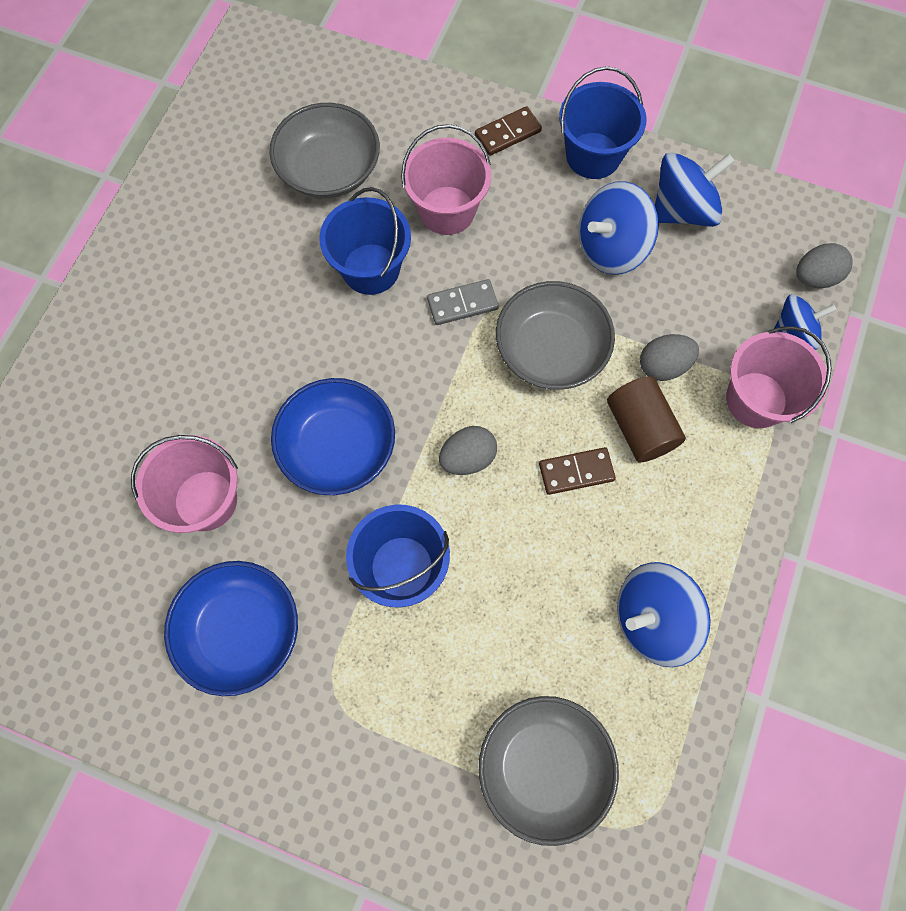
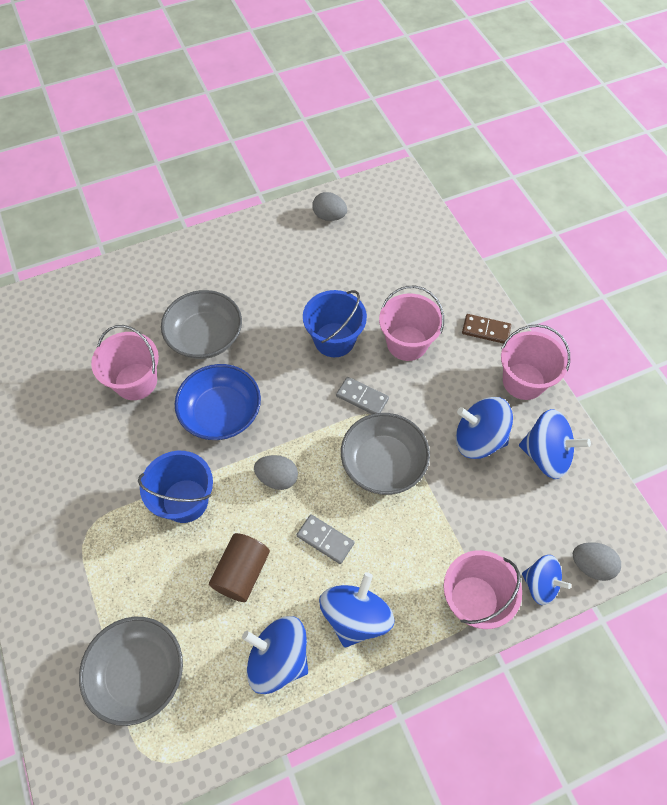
camera: 45 degrees right, 10 degrees down
(241, 631) = (83, 457): blue bowl -> none
(329, 170) = (368, 274): grey bowl -> grey bowl (205, 336)
(576, 472) = (325, 540): brown domino -> grey domino
(593, 156) = (523, 381): blue bucket -> pink bucket
(640, 428) = (386, 550): brown cylinder -> brown cylinder (242, 572)
(663, 366) = (438, 529): grey egg -> grey egg (329, 216)
(677, 513) = (355, 616): none -> blue spinning top

